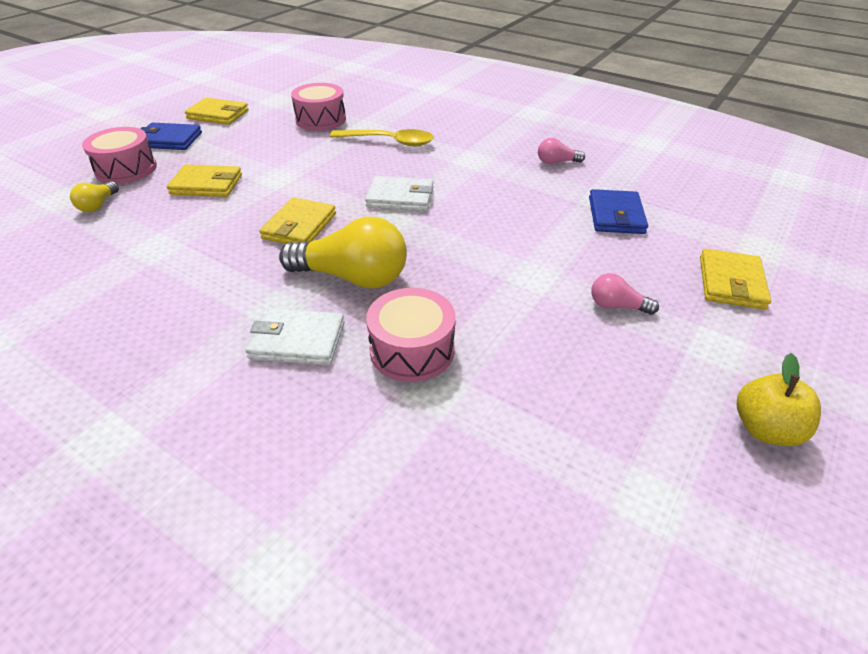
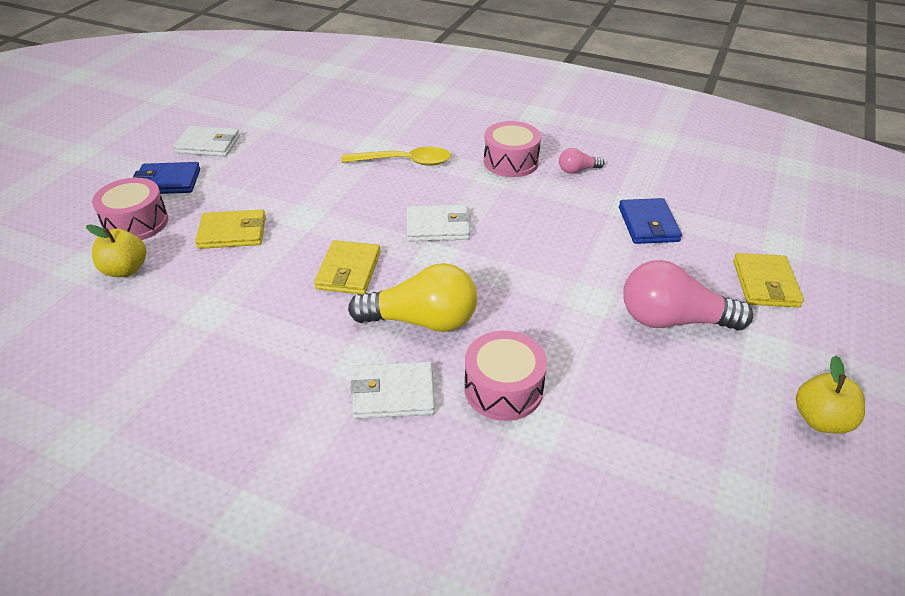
camera: 10 degrees left, 0 degrees up
(98, 205) = (125, 270): yellow light bulb -> yellow apple
(218, 115) = (208, 144): yellow wallet -> white wallet
(321, 119) = (323, 141): pink drum -> pink drum (511, 162)
(617, 306) = (673, 320): pink light bulb -> pink light bulb, size x2.07

